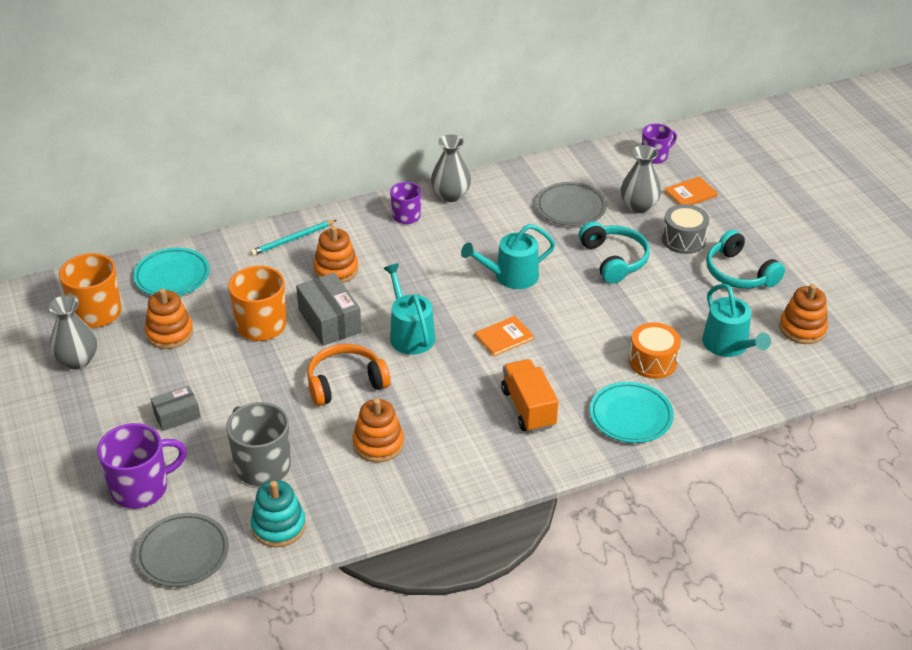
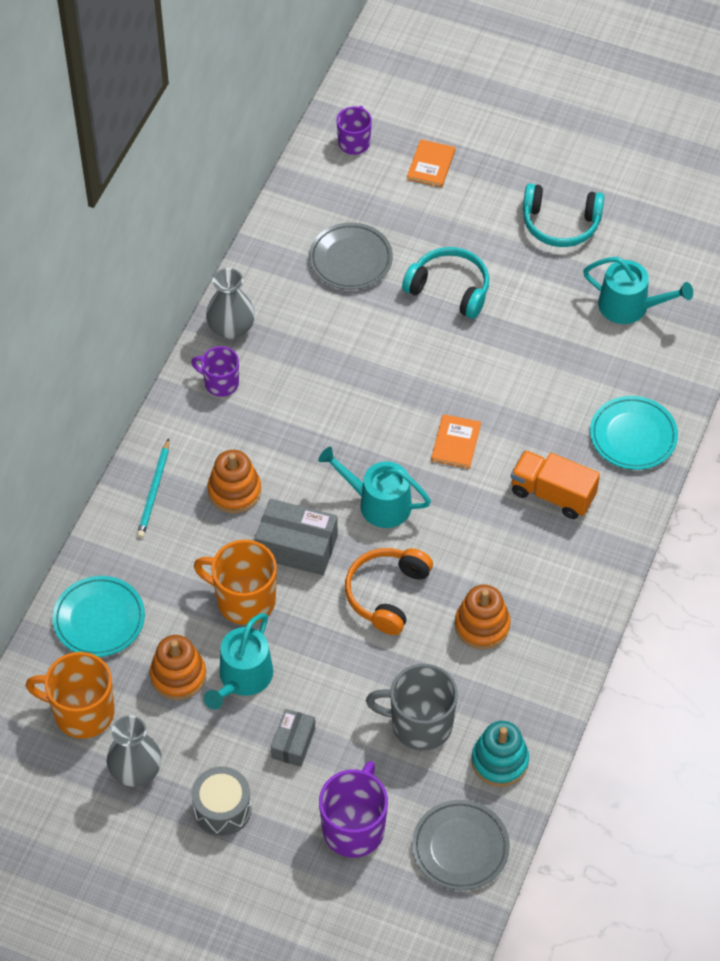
camera: 45 degrees left, 15 degrees up
(511, 276) = (388, 375): turquoise watering can -> turquoise watering can (242, 678)
(639, 206) = (404, 212): grey vase -> none
(653, 361) = (592, 370): orange drum -> none
(683, 240) = (480, 222): grey drum -> grey drum (222, 809)
(802, 328) = (664, 244): orange stacking toy -> none

